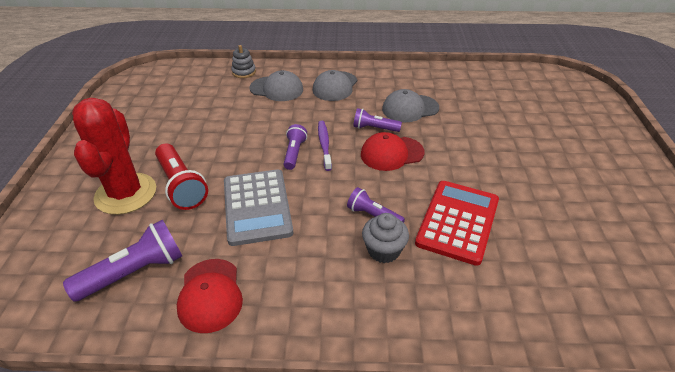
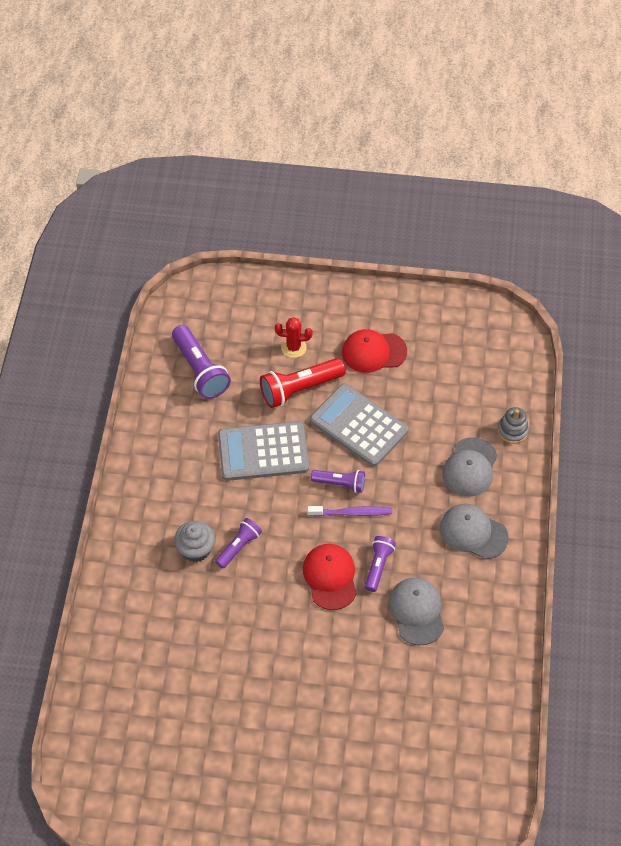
camera: 95 degrees right, 15 degrees up
(126, 194) = (293, 347): red cactus -> red cactus, size x0.46
(210, 295) = (169, 423): red cap -> red cap (373, 352)
(231, 145) = (358, 426): none -> grey calculator
(457, 221) = (221, 618): red calculator -> none

